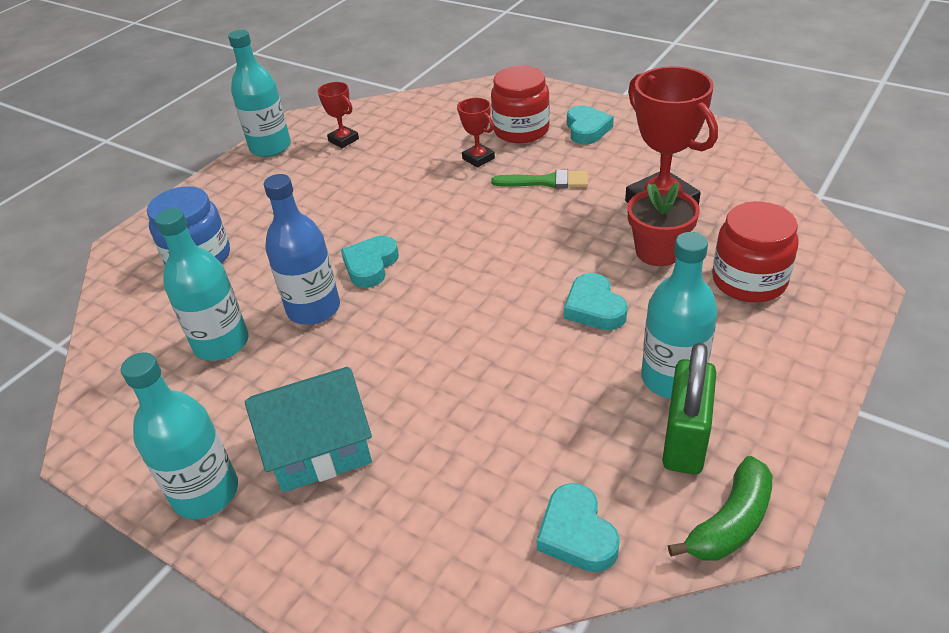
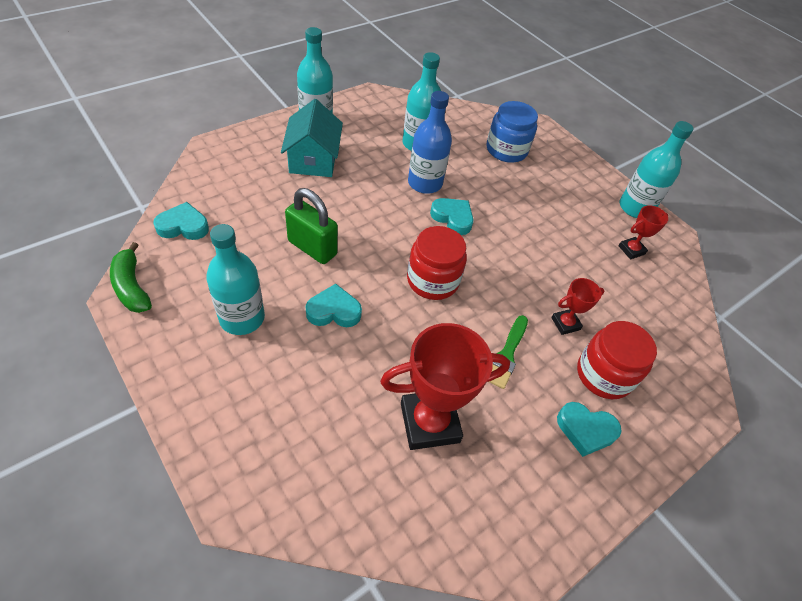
camera: 100 degrees right, 10 degrees up
(658, 252) = (368, 382): red flower pot -> none
(685, 441) = (194, 297): green padlock -> green padlock (312, 248)
(749, 281) = (294, 424): red jar -> red jar (432, 280)

